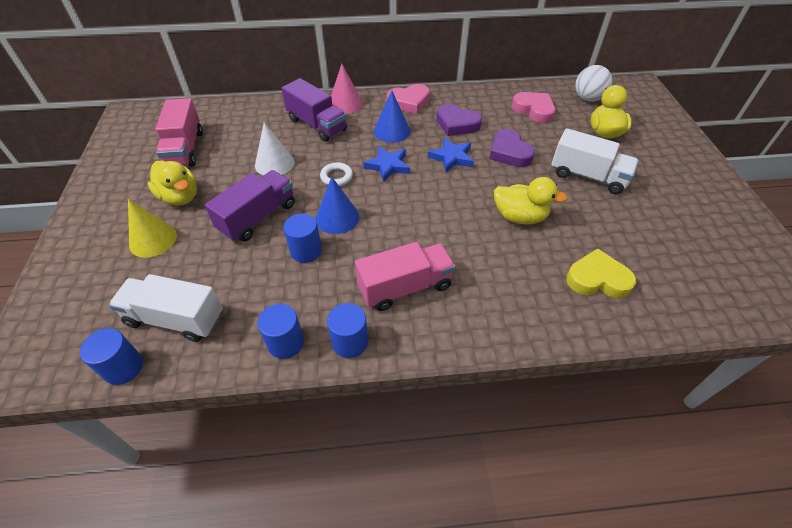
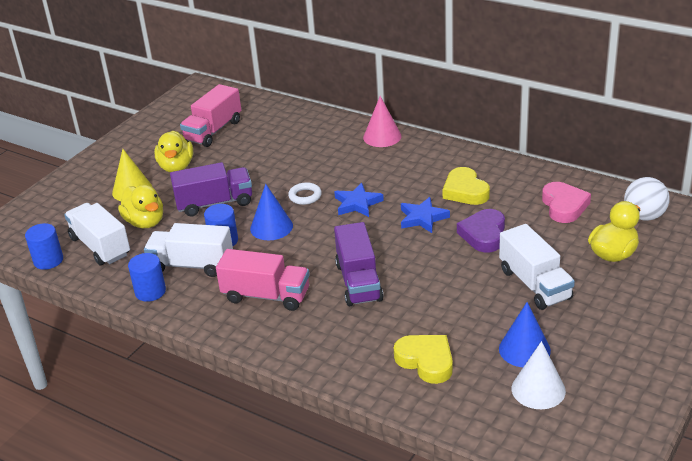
camera: 40 degrees right, 15 degrees down
(274, 163) = (268, 167): white cone -> white cone (538, 389)
(300, 291) = (191, 265): none -> white truck
(317, 125) = (336, 147): purple truck -> purple truck (358, 282)
(350, 342) = (190, 311): blue cylinder -> none
(392, 131) = (396, 176): blue cone -> blue cone (524, 349)
(409, 102) = (443, 155): pink heart -> none
(456, 124) = (465, 191): purple heart -> yellow heart
(519, 217) = (421, 288): yellow duck -> yellow duck (145, 222)

